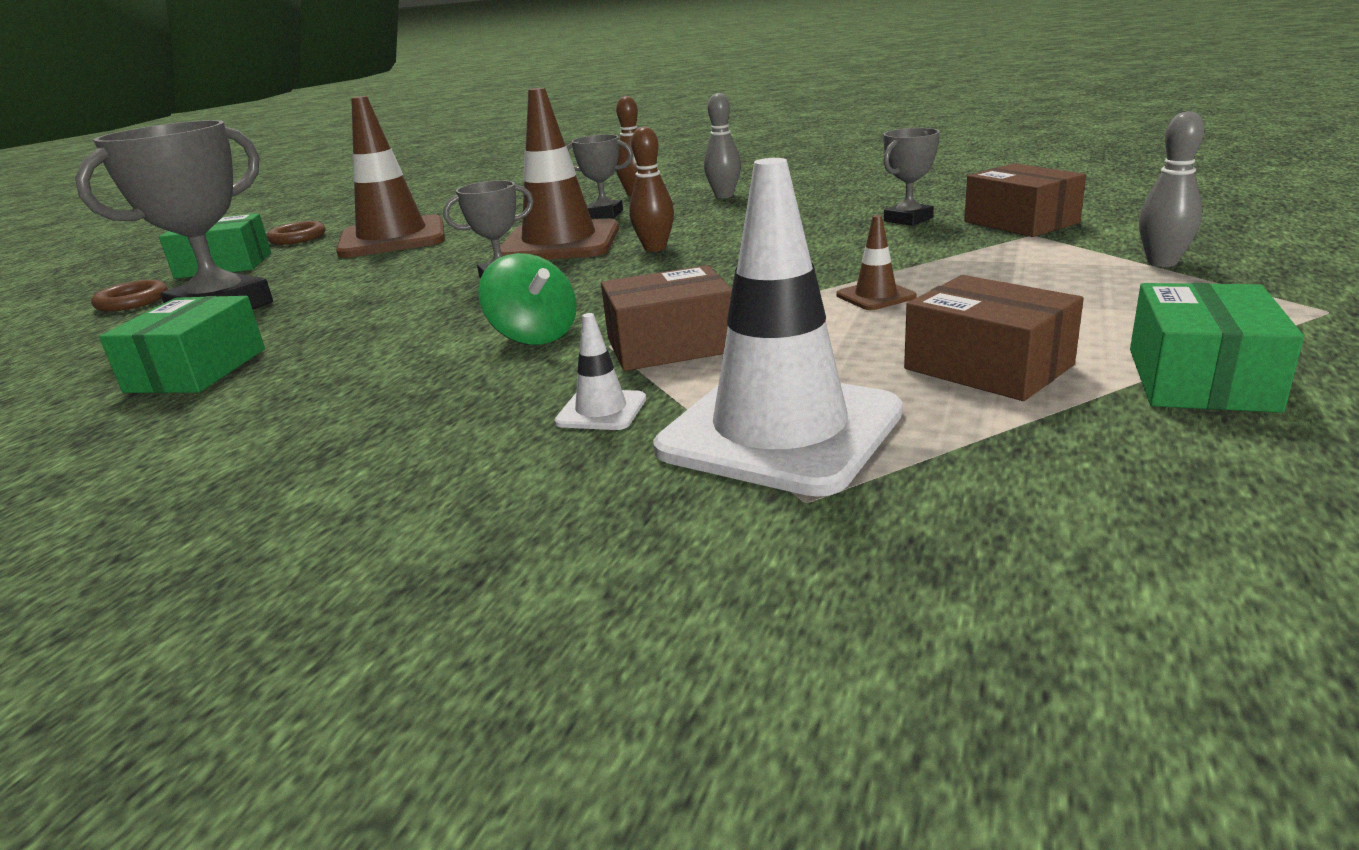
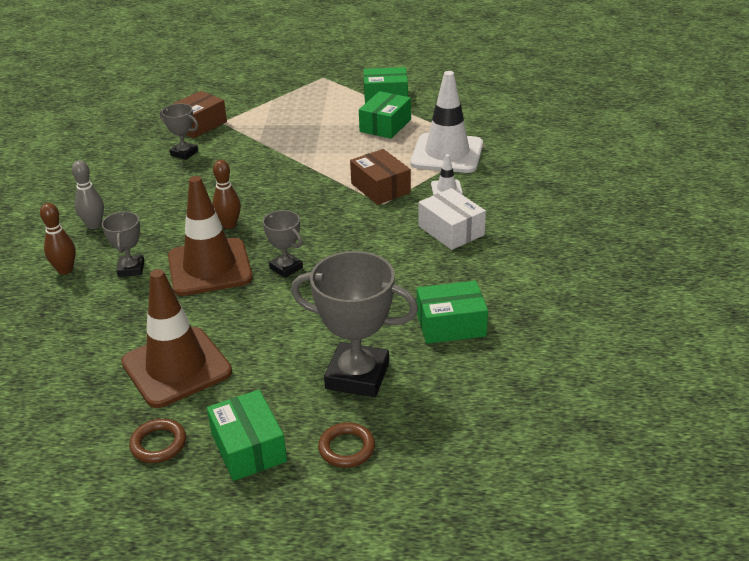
camera: 110 degrees left, 10 degrees up
(436, 397) = (451, 230): none -> white box
(534, 336) = (377, 226): green spinning top -> none
(875, 296) = (314, 150): brown traffic cone -> none
(988, 367) = (385, 125): brown box -> green box
(1162, 262) = (269, 98): grey bowling pin -> none

